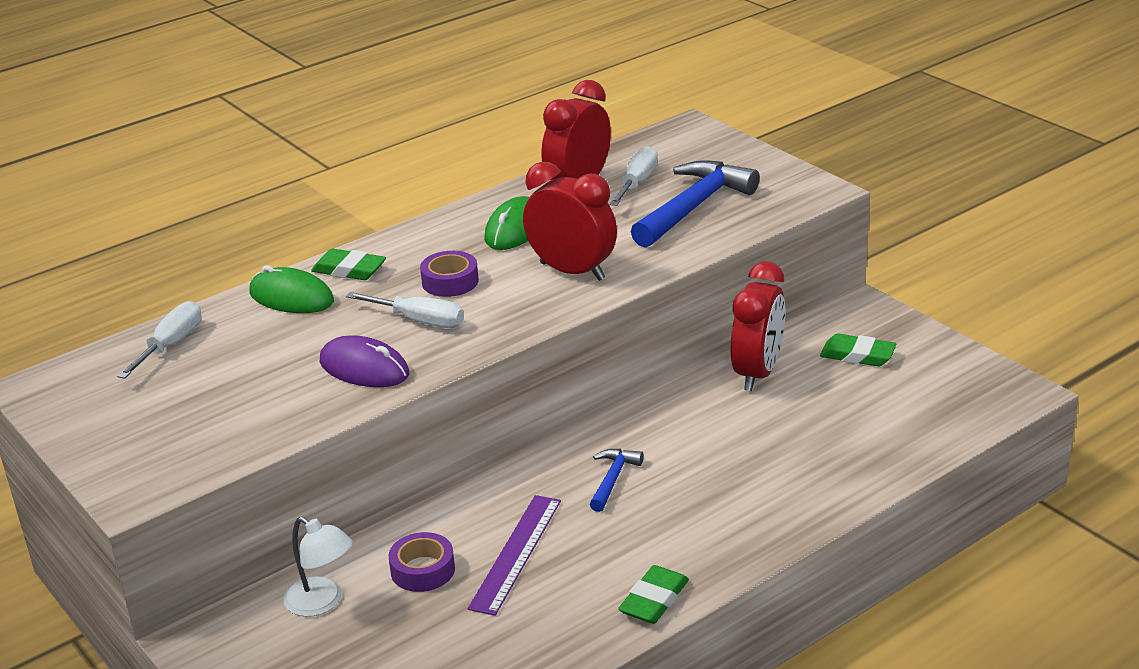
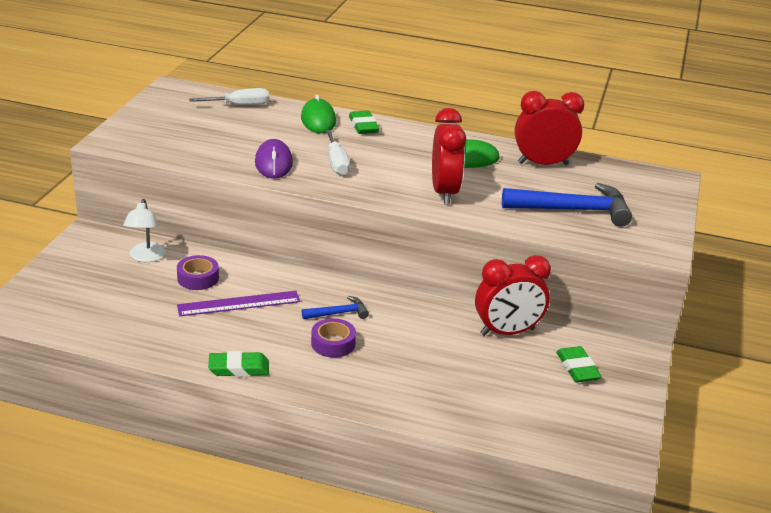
camera: 50 degrees right, 0 degrees up
(450, 282) = (387, 158): purple tape -> purple tape (333, 343)
(637, 183) = (575, 181): white screwdriver -> none

